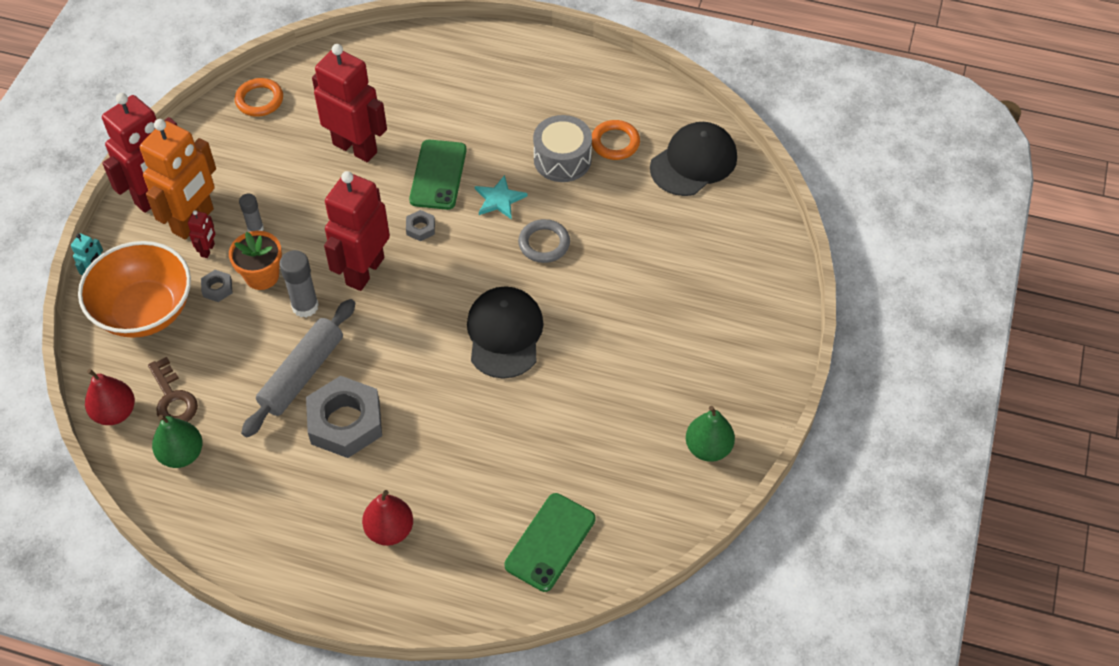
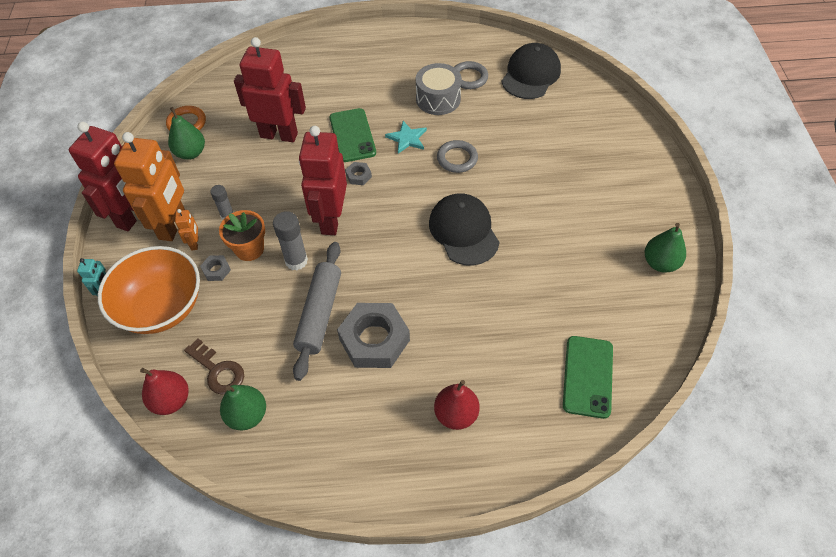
camera: 20 degrees left, 0 degrees up
(208, 250) = (195, 243): red robot -> orange robot
(248, 139) = (191, 153): none -> green pear
(615, 143) = (469, 78): orange ring -> grey ring

